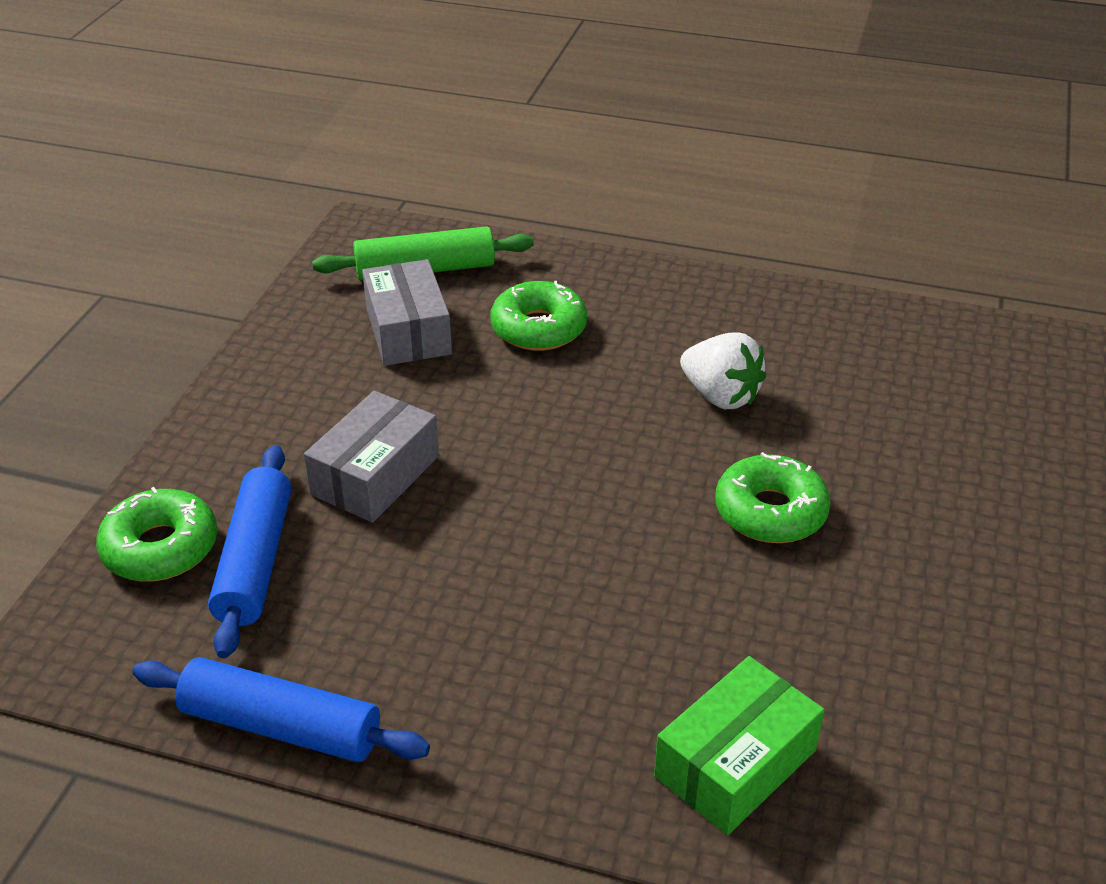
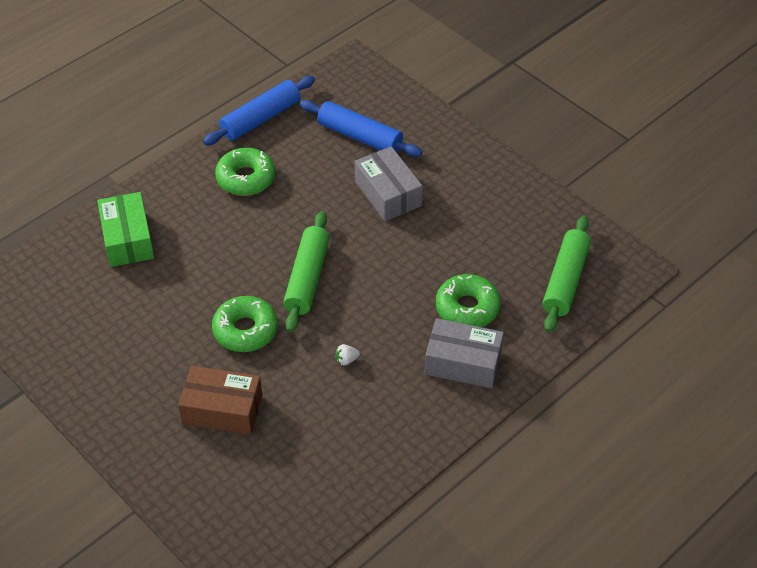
camera: 120 degrees right, 10 degrees up
(160, 548) = (392, 110): green donut -> green donut (246, 178)
(408, 331) = (503, 249): grey box -> grey box (463, 363)
(618, 490) = (307, 278): none -> green rolling pin
(720, 396) = (346, 360): white strawberry -> white strawberry, size x0.43
(914, 473) = (222, 409): none -> brown box

